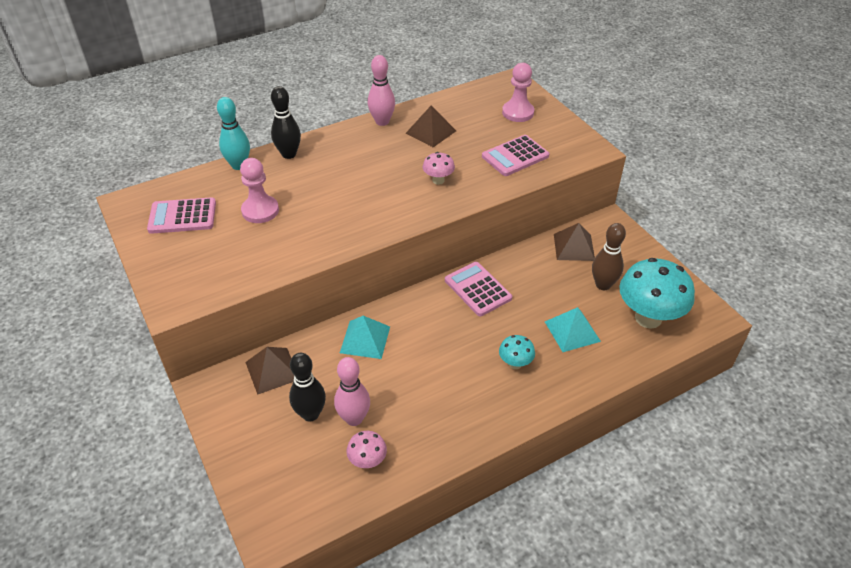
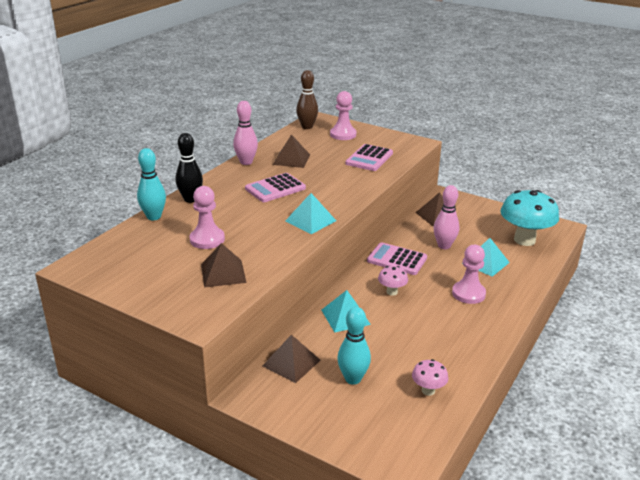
camera: 30 degrees left, 15 degrees down
(182, 216) = (140, 262): pink calculator -> pink calculator (275, 188)
(239, 257) = (223, 273): none -> brown pyramid
(310, 414) = (353, 379): black bowling pin -> turquoise bowling pin
(354, 418) = (389, 368): pink bowling pin -> pink bowling pin (444, 246)
(376, 222) = (310, 220): none -> turquoise pyramid
(438, 180) = (330, 185): pink mushroom -> pink mushroom (392, 292)
(515, 363) = (468, 294): turquoise mushroom -> pink pawn
(603, 285) = (477, 231): brown bowling pin -> brown bowling pin (307, 127)

